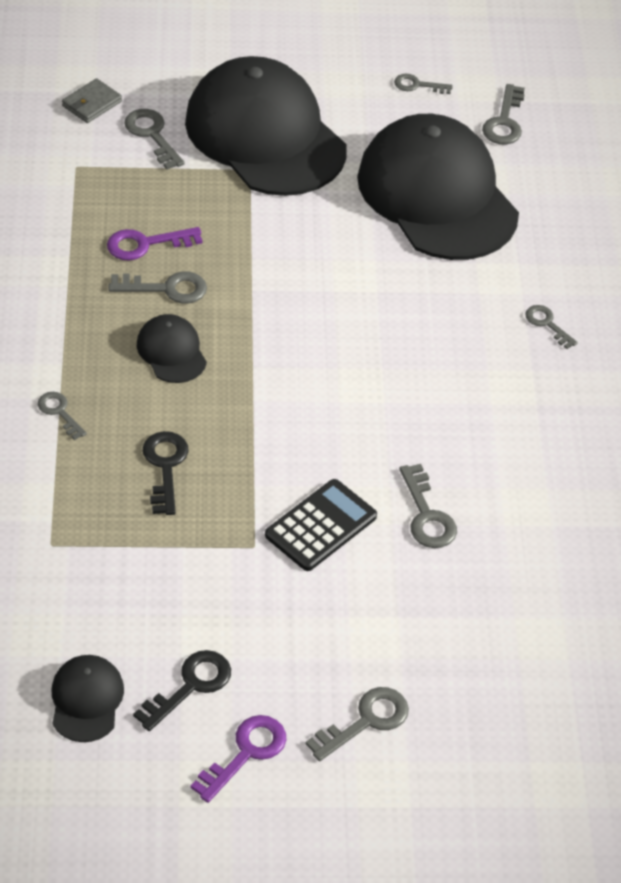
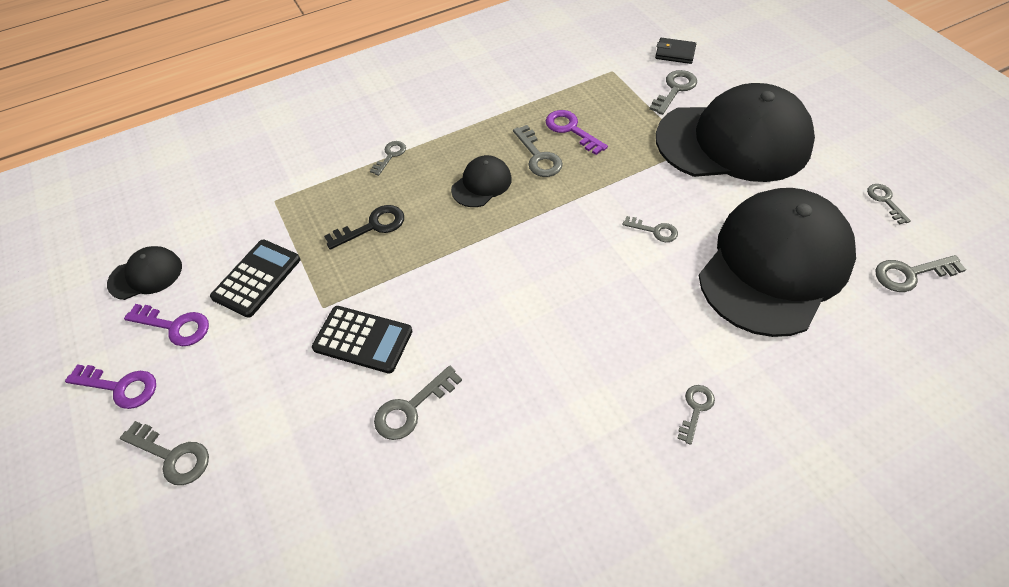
camera: 70 degrees right, 5 degrees up
(92, 104) = (675, 53): grey wallet -> black wallet
(170, 593) = (257, 278): none -> black calculator
(190, 686) = (175, 326): black key -> purple key
(265, 135) = (733, 141): black cap -> black cap turned 60 degrees clockwise
(339, 251) = (655, 231): none -> grey key

